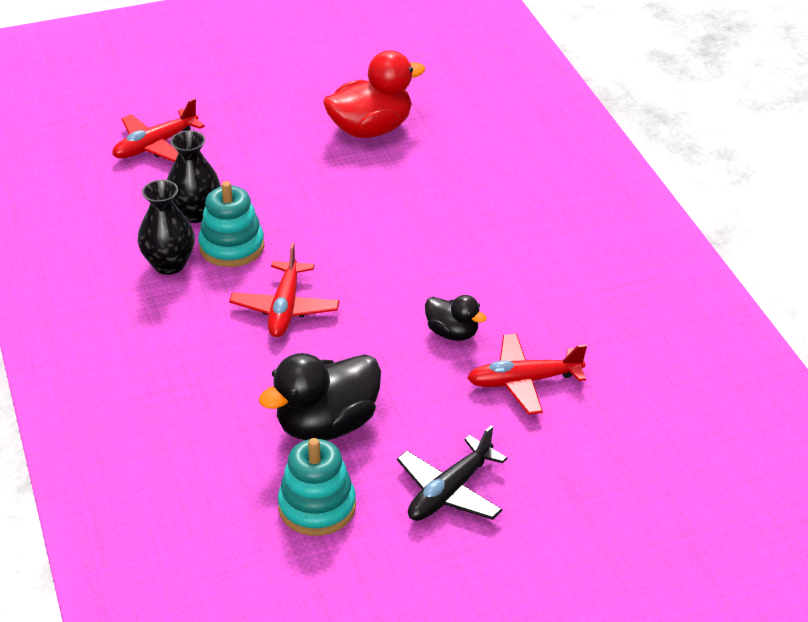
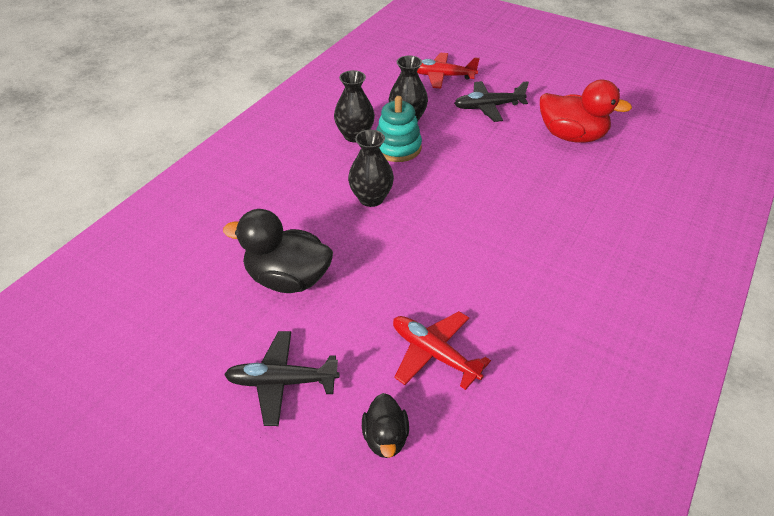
camera: 50 degrees right, 5 degrees up
(254, 149) = (488, 107): none -> black plane
(285, 309) = (371, 198): red plane -> black vase
(317, 507) = (208, 320): turquoise stacking toy -> none
(452, 333) = (438, 285): black duck -> black duck (385, 438)

